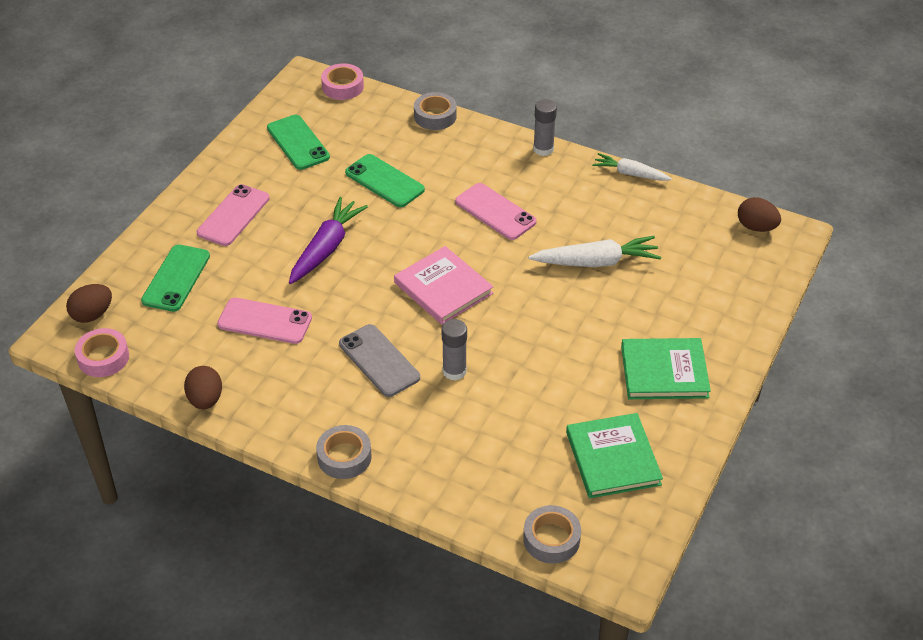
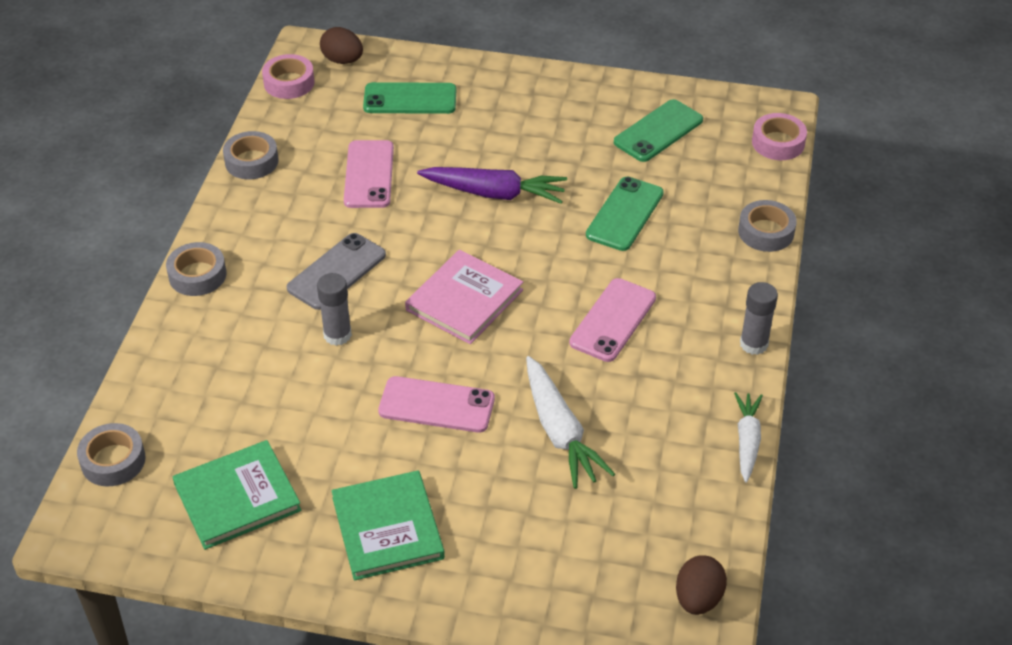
camera: 75 degrees right, 0 degrees up
(205, 400) = (251, 161): brown egg -> grey tape
(233, 215) = (517, 114): pink phone -> pink phone (436, 405)

